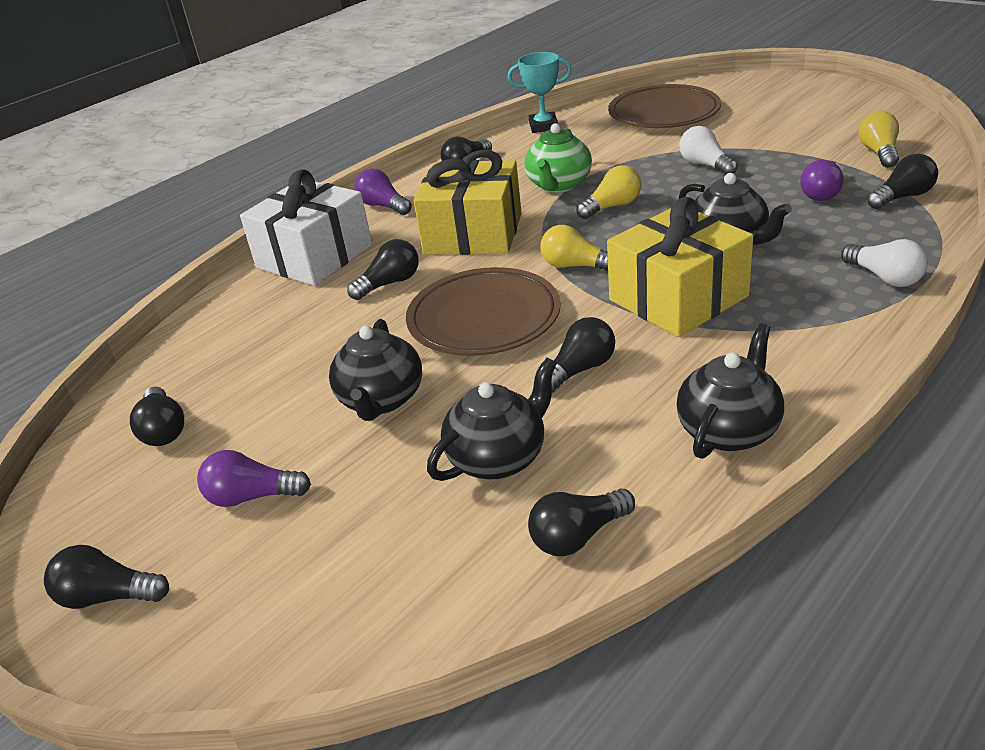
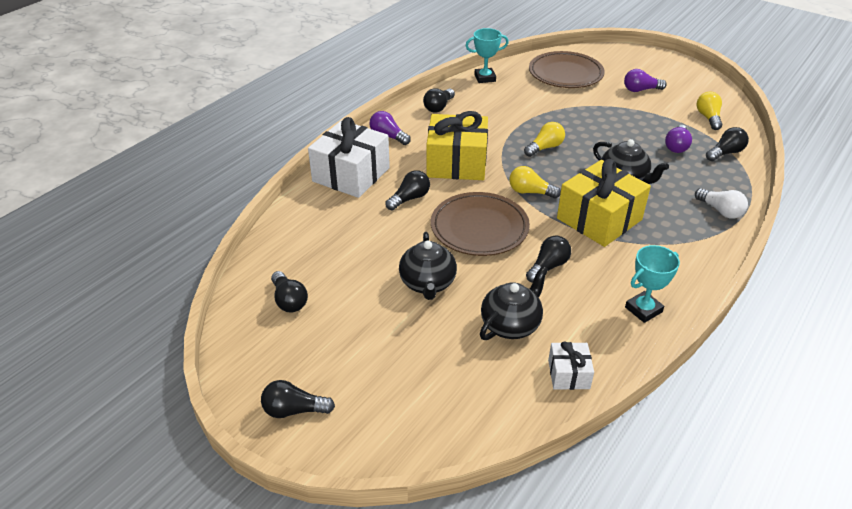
camera: 10 degrees left, 5 degrees up
(252, 497) = (364, 347): purple light bulb -> purple light bulb (640, 90)
(559, 185) = (506, 128): green teapot -> none
(578, 536) = (568, 374): black light bulb -> white gift
(705, 165) = (600, 119): white light bulb -> none
(729, 430) = (643, 309): black teapot -> turquoise trophy

